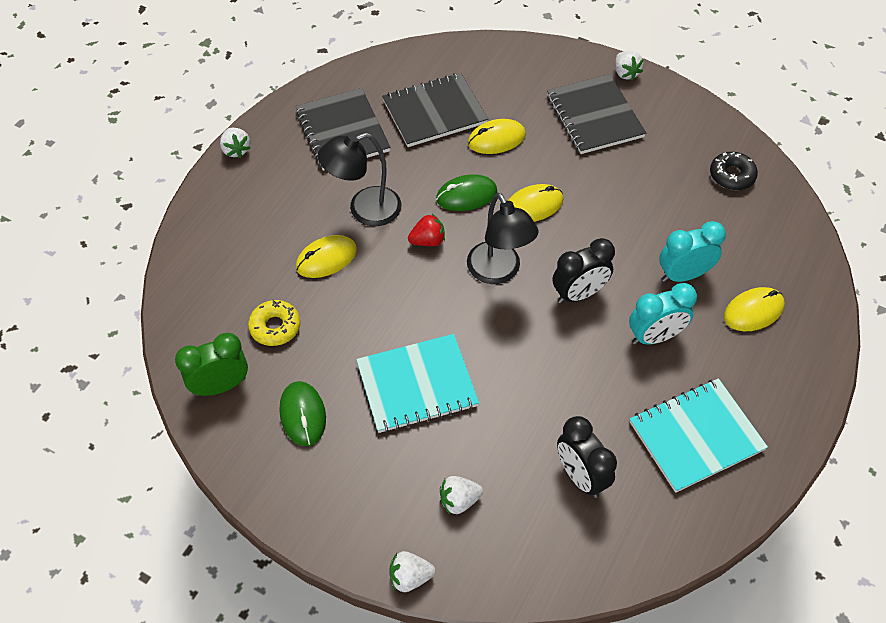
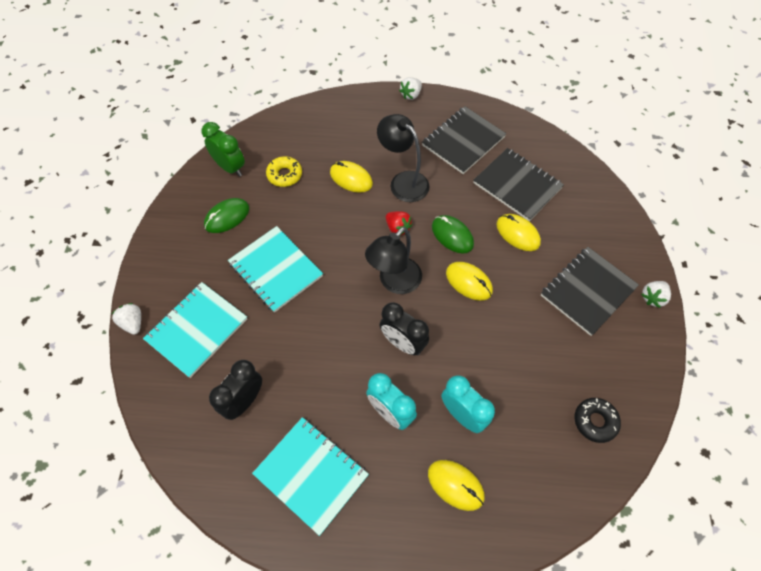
camera: 65 degrees right, 5 degrees up
(459, 500) = (197, 330): white strawberry -> turquoise notebook

